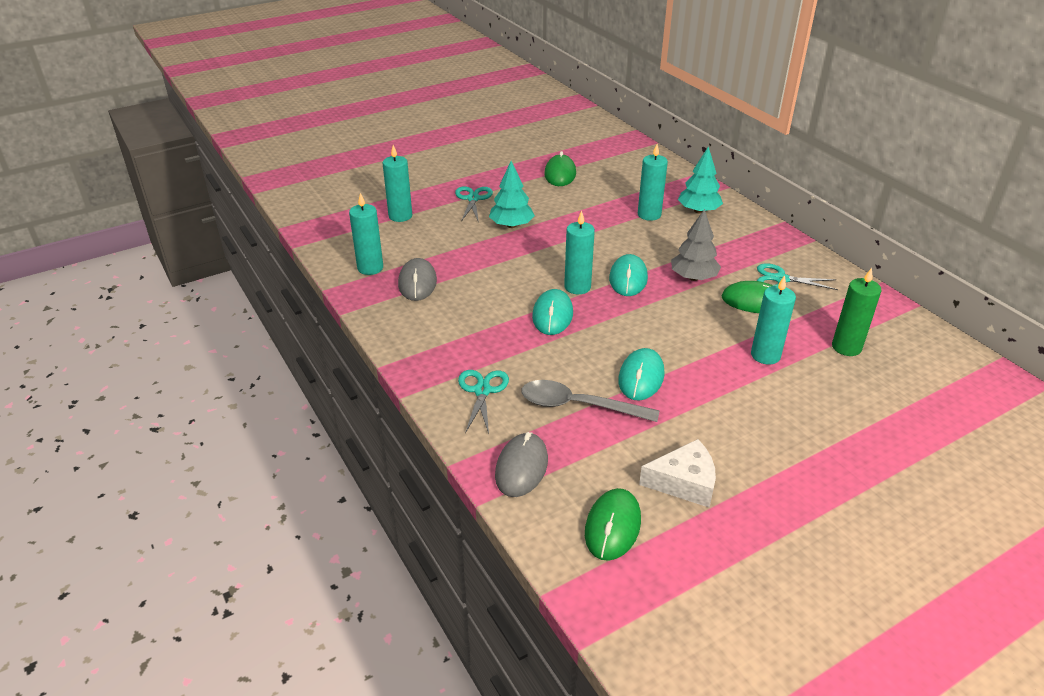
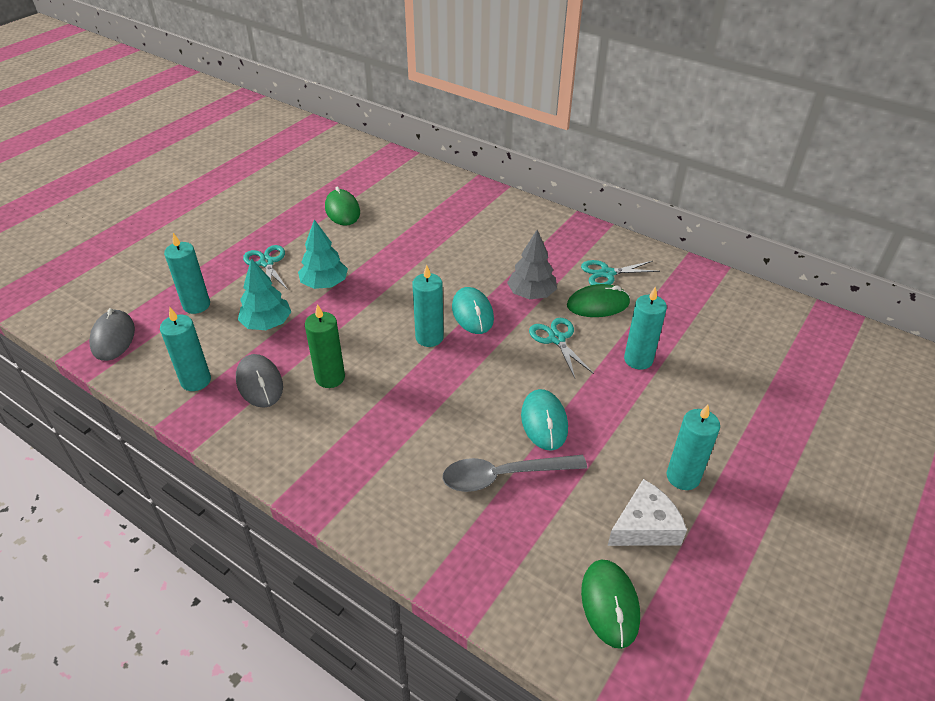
camera: 25 degrees left, 5 degrees up
(482, 391) = (399, 493): turquoise scissors -> turquoise scissors (557, 339)
(521, 467) = (488, 571): grey mouse -> grey mouse (113, 338)
(552, 315) = (422, 378): turquoise mouse -> none
(649, 215) = (454, 235): turquoise candle -> turquoise candle (683, 477)
(698, 211) = (496, 219): turquoise tree -> turquoise tree (267, 324)
(846, 347) = (698, 329): green candle -> green candle (330, 378)

